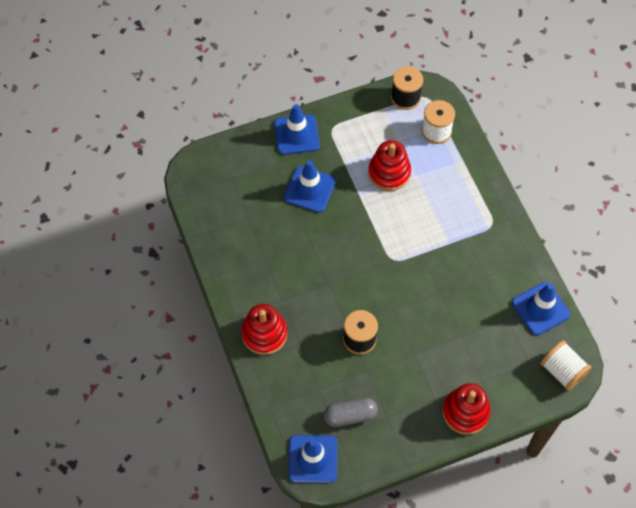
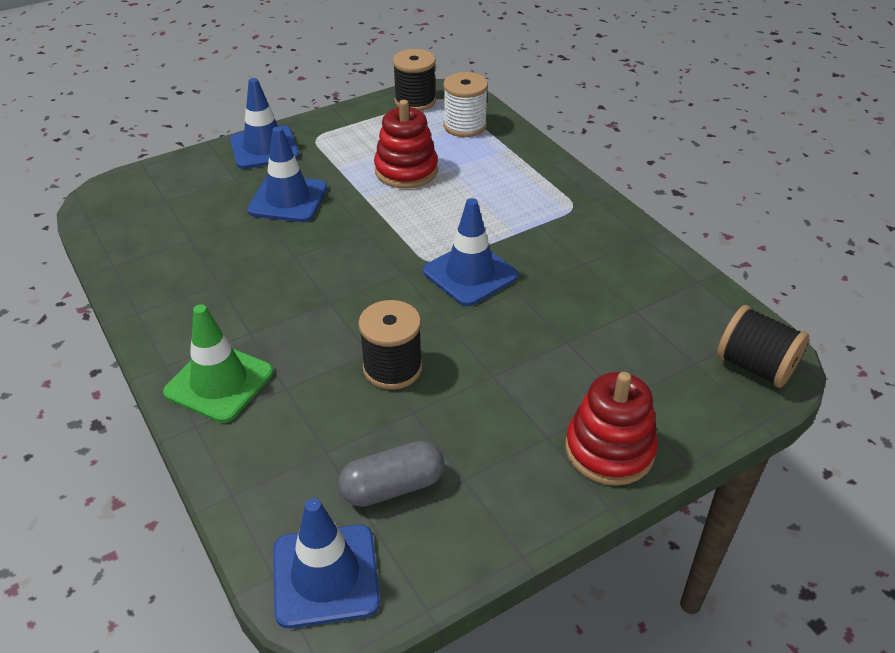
camera: 10 degrees left, 20 degrees down
(264, 334) = (219, 382): red stacking toy -> green traffic cone
(540, 309) = (684, 291): blue traffic cone -> blue traffic cone (470, 274)
(562, 371) = (755, 366): white spool -> black spool

